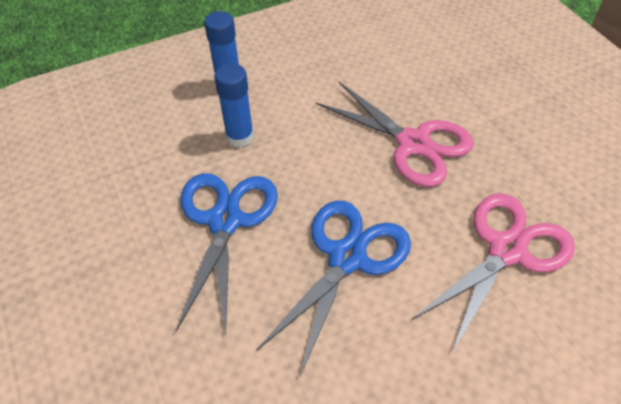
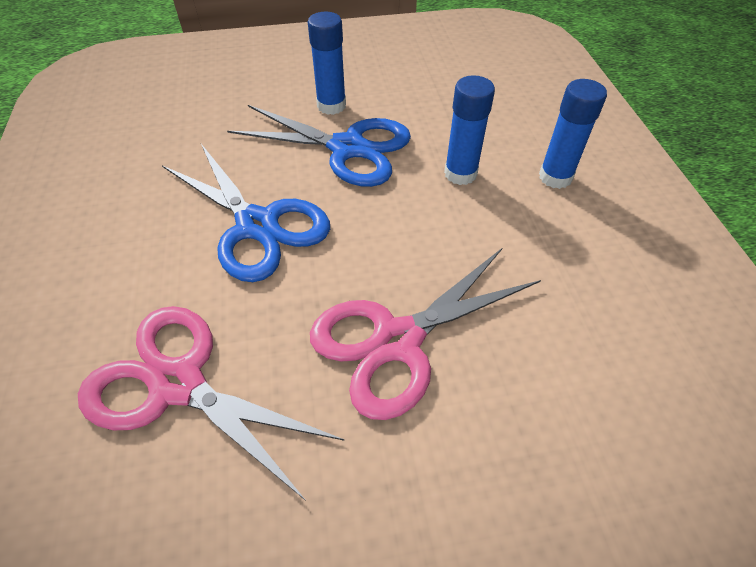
camera: 105 degrees right, 0 degrees up
(157, 253) = (331, 106): none -> blue glue stick
(506, 250) = (178, 383): pink scissors -> pink scissors turned 150 degrees clockwise

